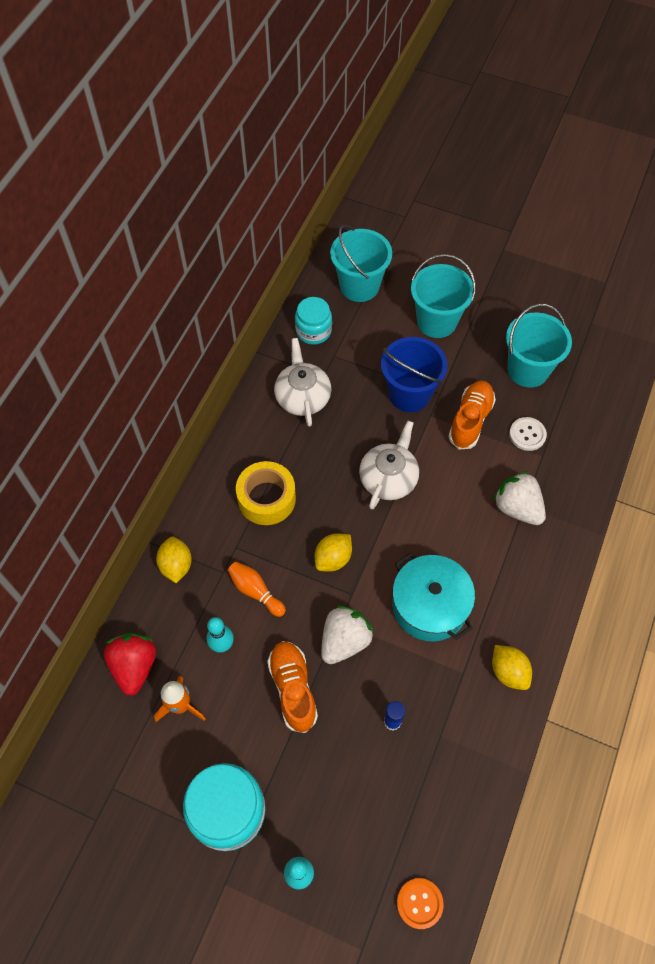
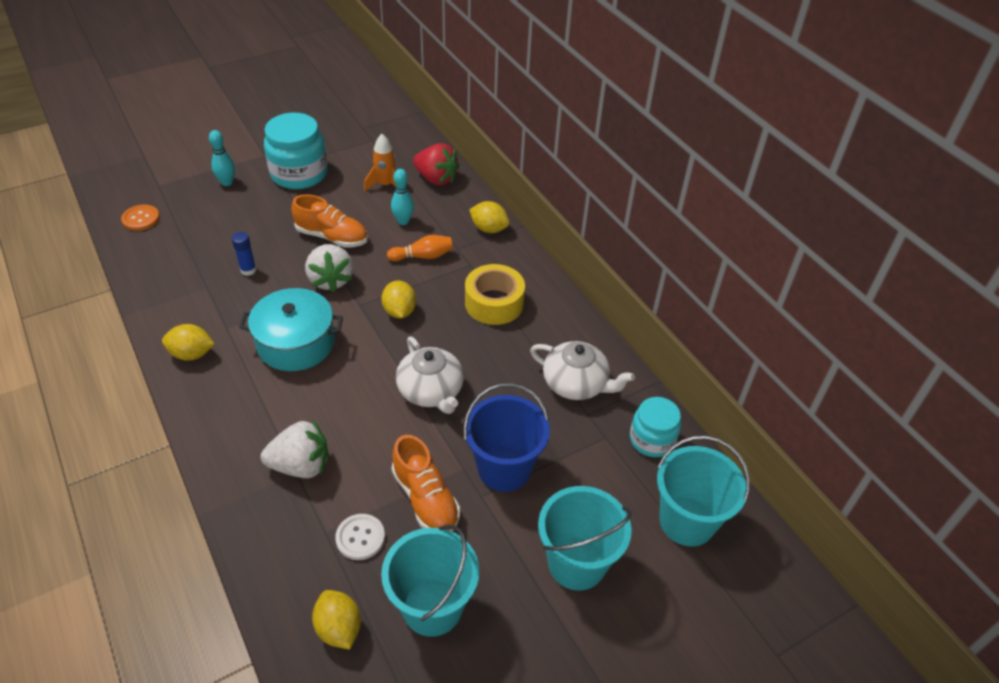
camera: 125 degrees right, 15 degrees down
(582, 403) = (339, 628): none -> yellow lemon

